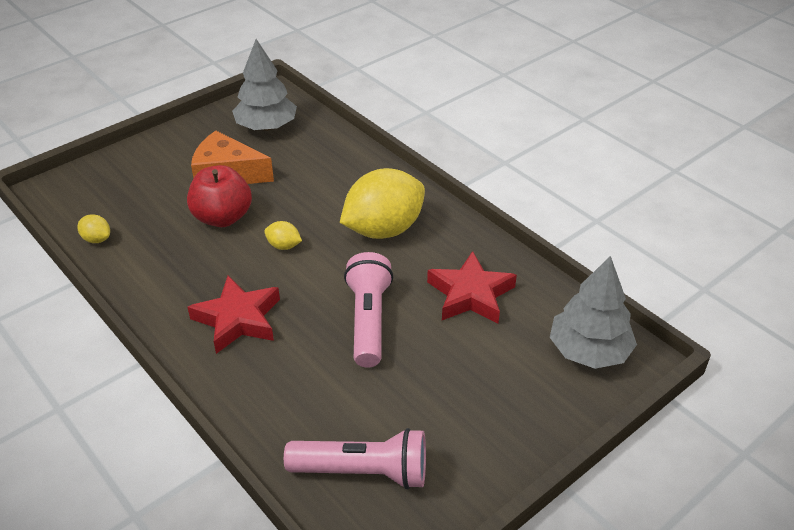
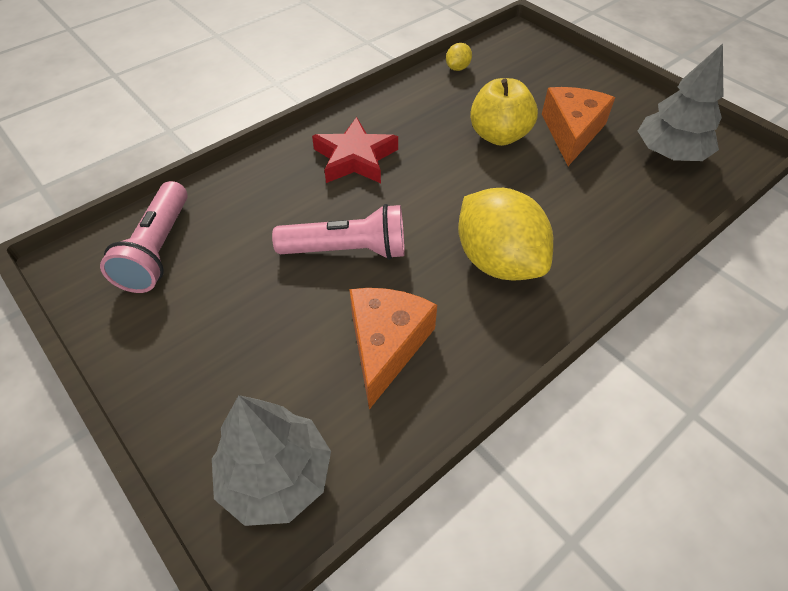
camera: 90 degrees right, 10 degrees up
(222, 217) = (499, 136): red apple -> yellow apple
(284, 246) = (460, 181): yellow lemon -> none
(470, 294) = (386, 345): red star -> orange cheese

